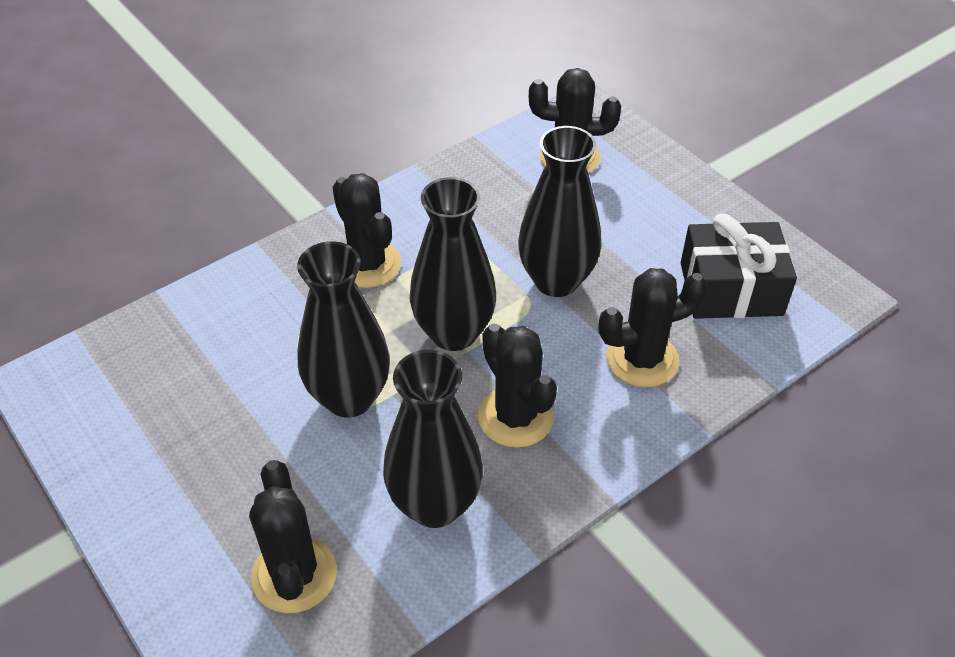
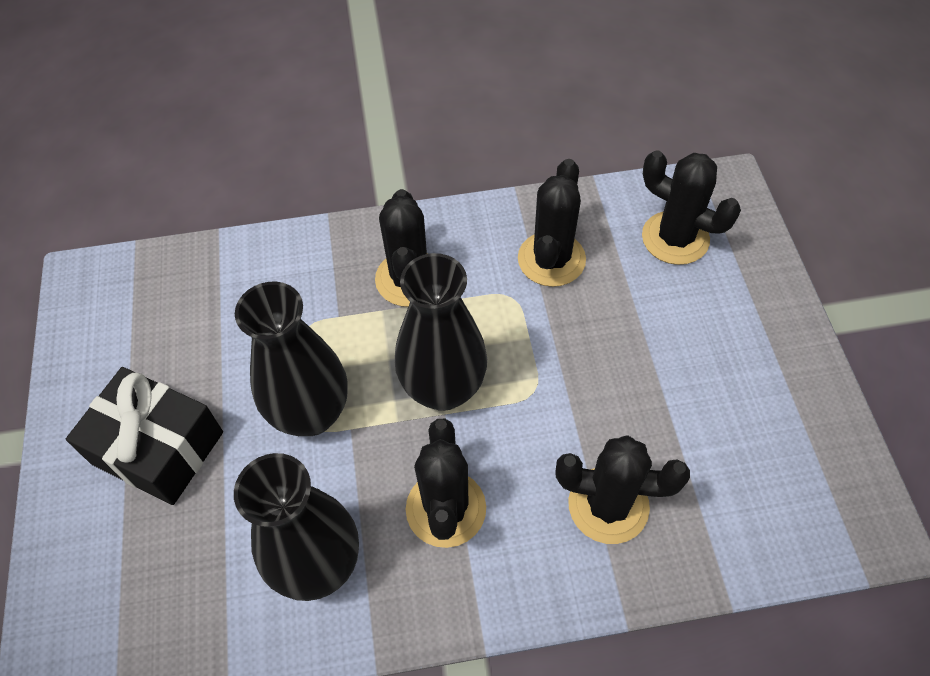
camera: 30 degrees right, 10 degrees up
(294, 574) = (162, 571): black cactus -> black cactus (551, 259)
(556, 280) = (576, 375): black vase -> none
(731, 289) = (754, 467): black gift -> black gift (158, 448)

